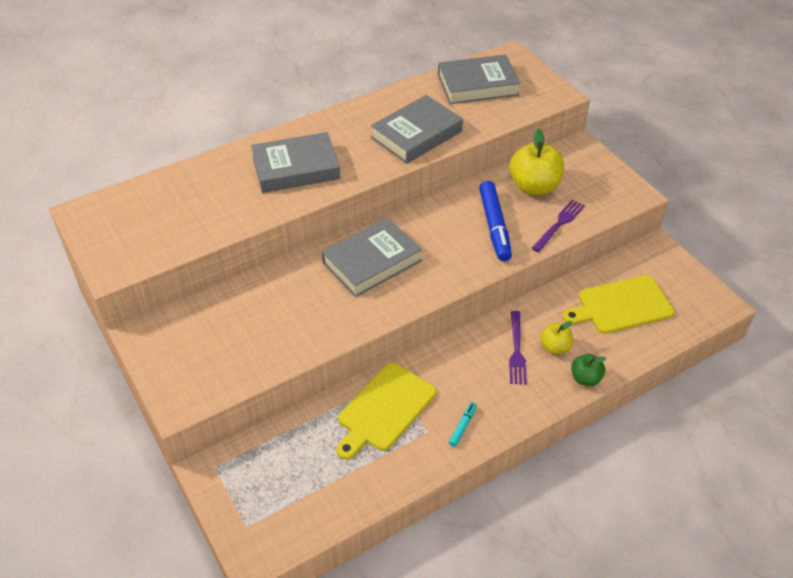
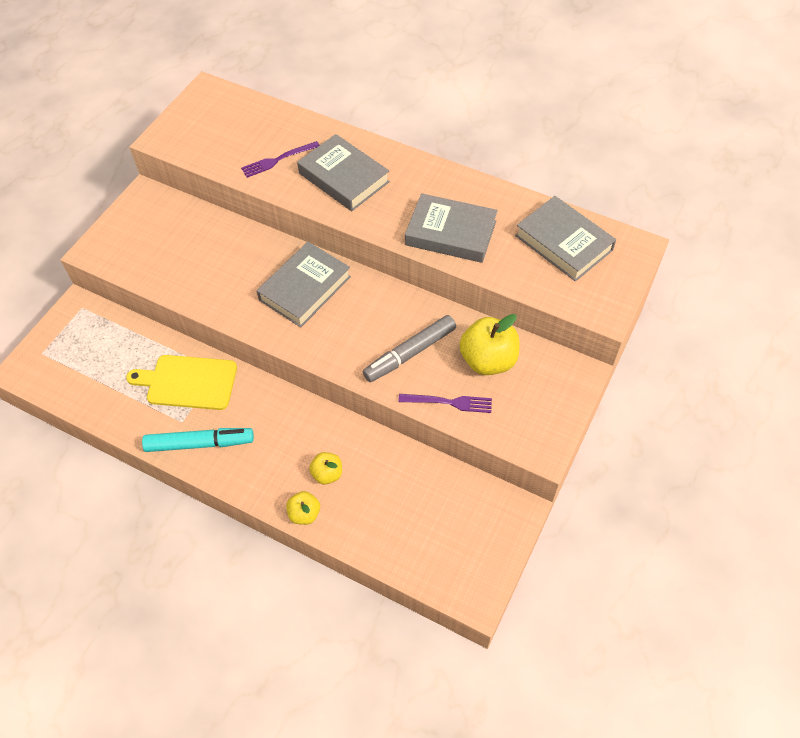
camera: 60 degrees right, 10 degrees up
(372, 262) = (305, 288): grey book -> grey book turned 75 degrees counterclockwise
(462, 426) = (200, 443): turquoise marker -> turquoise marker, size x2.21
(494, 226) = (410, 353): blue marker -> grey marker
(517, 351) = (304, 446): purple fork -> purple fork (277, 160)
(585, 378) = (304, 514): green apple -> yellow apple
(621, 305) = (414, 508): yellow cutting board -> none

